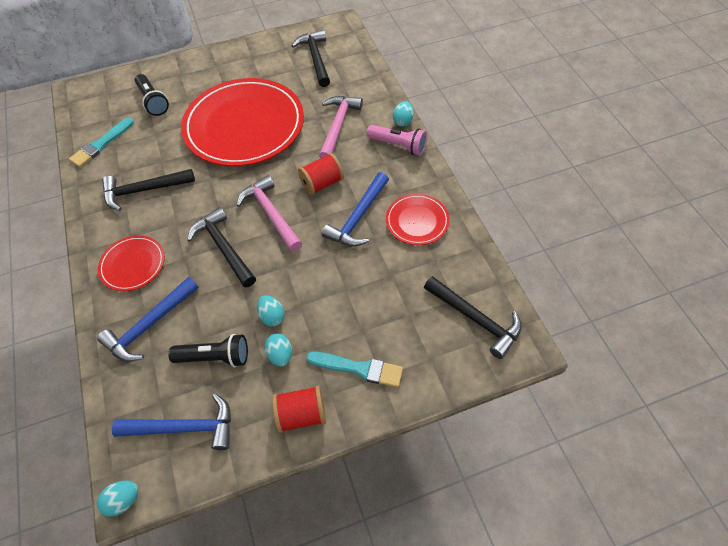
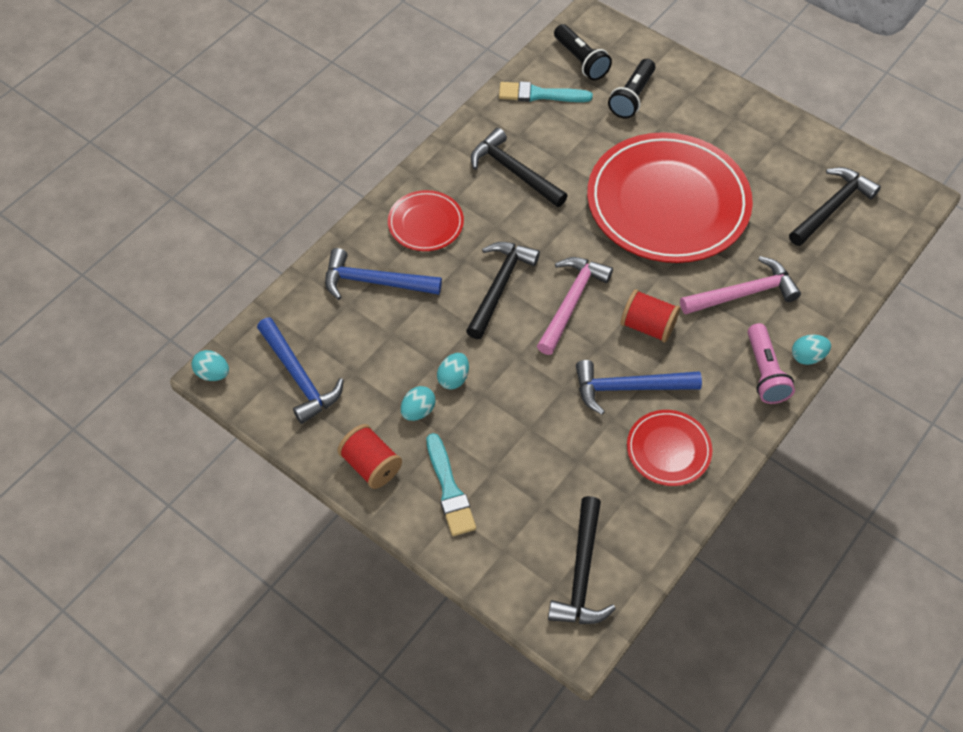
camera: 55 degrees right, 0 degrees up
(215, 357) = (379, 357): black flashlight -> black flashlight (581, 60)

